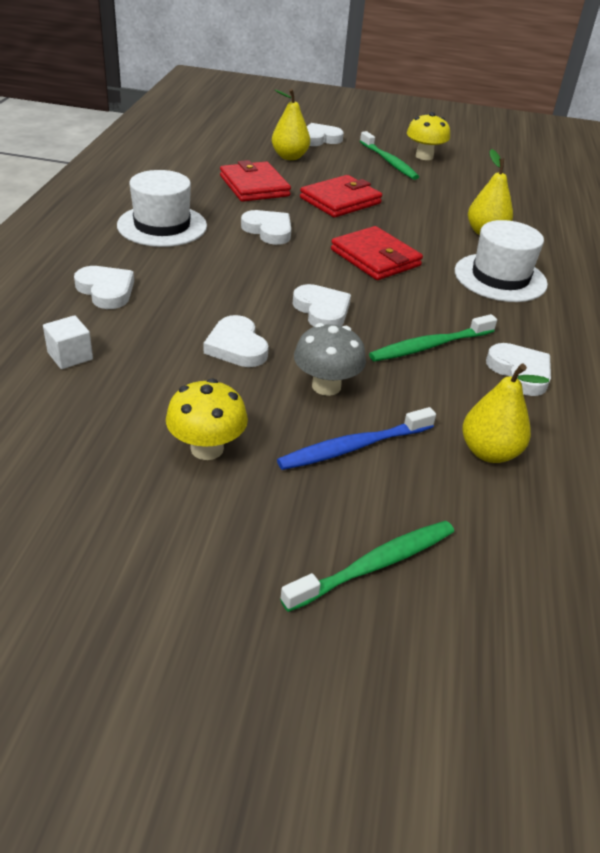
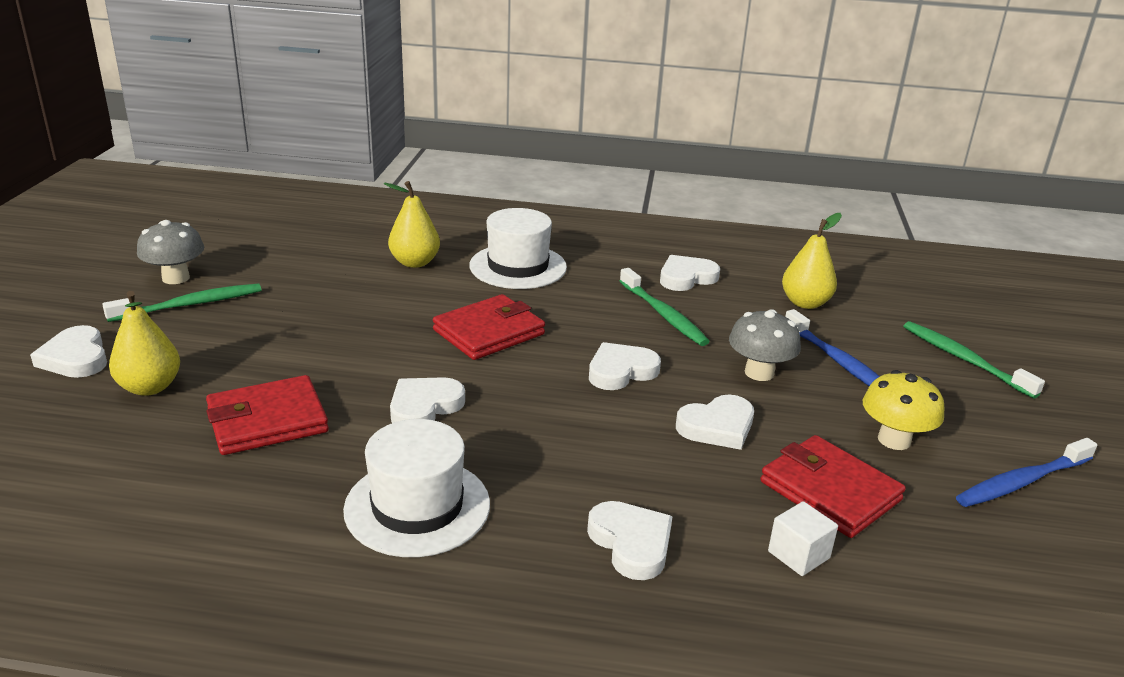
camera: 90 degrees left, 10 degrees down
(106, 290) = (631, 543): white heart -> white heart turned 105 degrees clockwise
(123, 523) = (1021, 482): none -> blue toothbrush
(340, 201) = (325, 348): red wallet -> red wallet (829, 491)
(424, 156) = (176, 278): yellow mushroom -> grey mushroom

